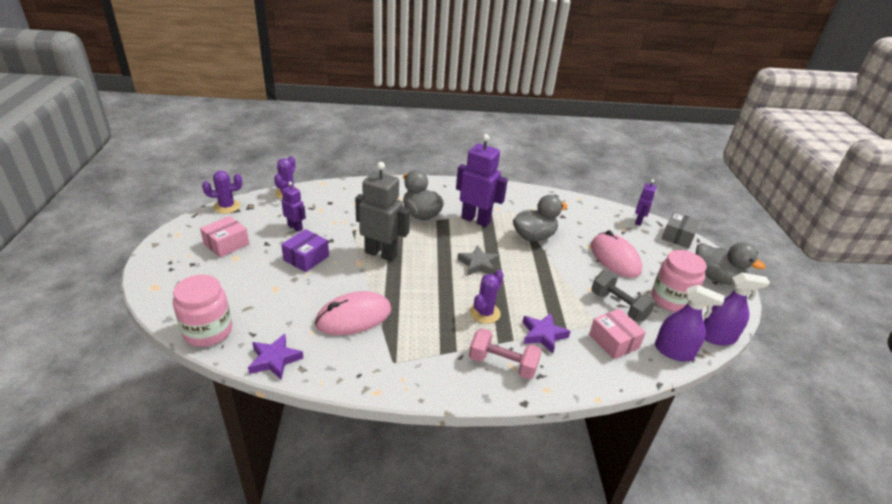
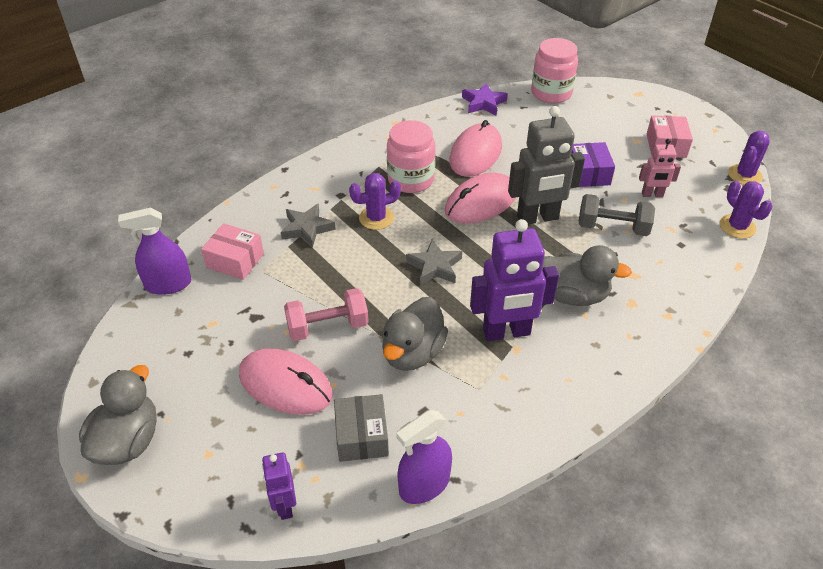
camera: 145 degrees right, 10 degrees up
(295, 227) = (652, 195): purple robot -> pink robot
(401, 282) = (481, 202): none -> pink mouse
(485, 313) = (376, 218): purple cactus -> purple cactus turned 75 degrees clockwise
(502, 364) = (322, 185): pink dumbbell -> pink dumbbell (328, 326)
(543, 335) = (307, 228): purple star -> grey star
(618, 306) = (247, 306): grey dumbbell -> grey dumbbell (612, 227)
(670, 299) = (187, 355): pink jar -> pink jar (411, 180)
(678, 237) = (205, 509): grey box -> grey box (361, 436)
(716, 277) = (128, 441): grey duck -> grey duck turned 105 degrees clockwise
(717, 337) = (120, 331): purple spray bottle -> purple spray bottle (424, 485)

